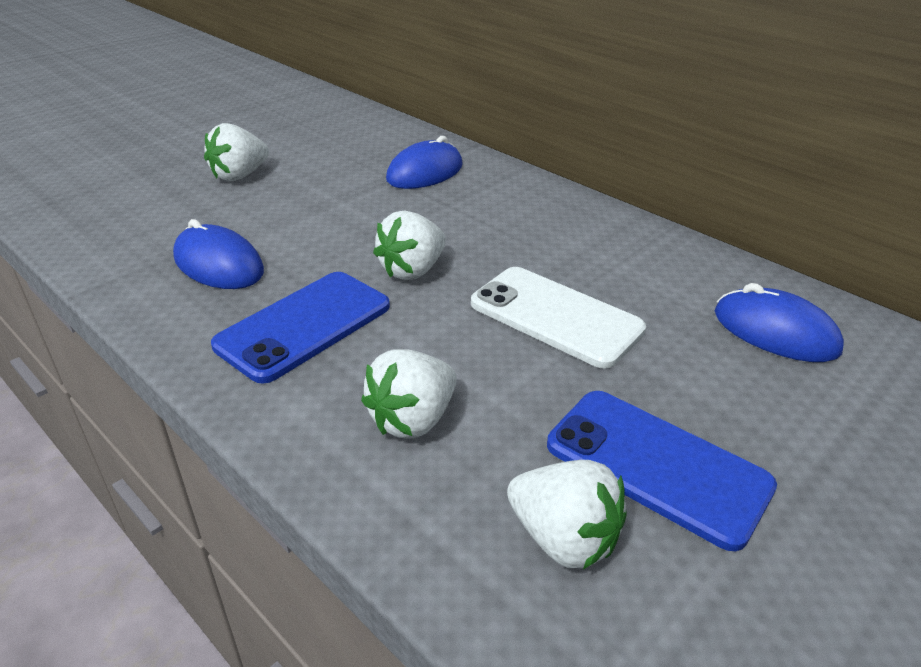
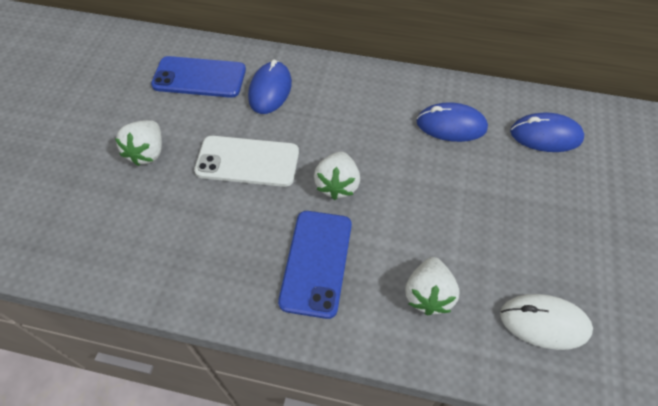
camera: 30 degrees left, 20 degrees up
(219, 264) = (218, 242): blue mouse -> blue mouse (451, 125)
(555, 316) = (440, 181): white phone -> white phone (247, 161)
(563, 538) = (544, 322): white strawberry -> white mouse
(657, 465) = (552, 256): blue phone -> blue phone (199, 77)

